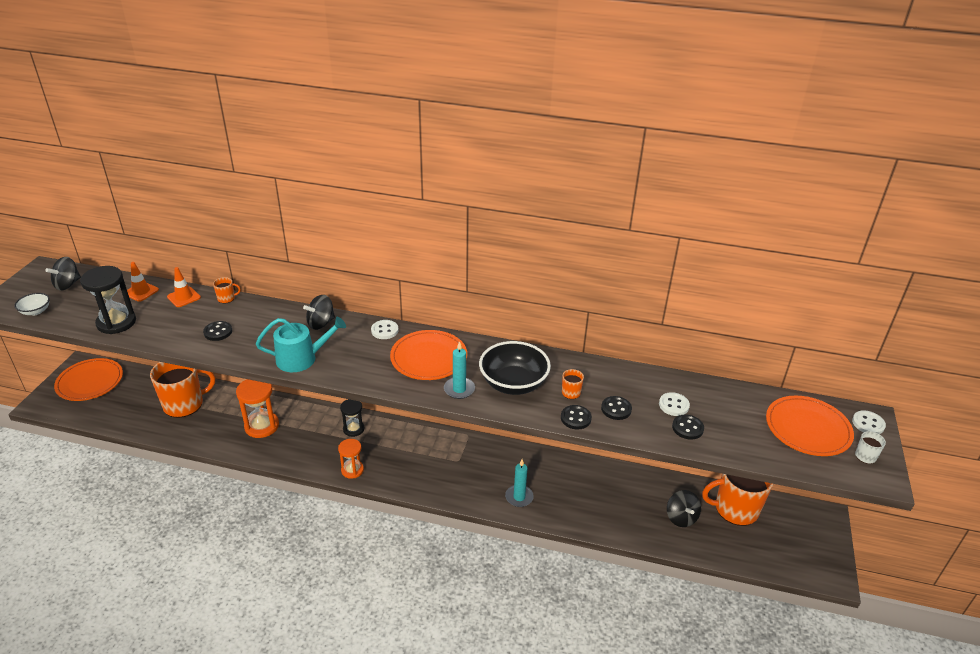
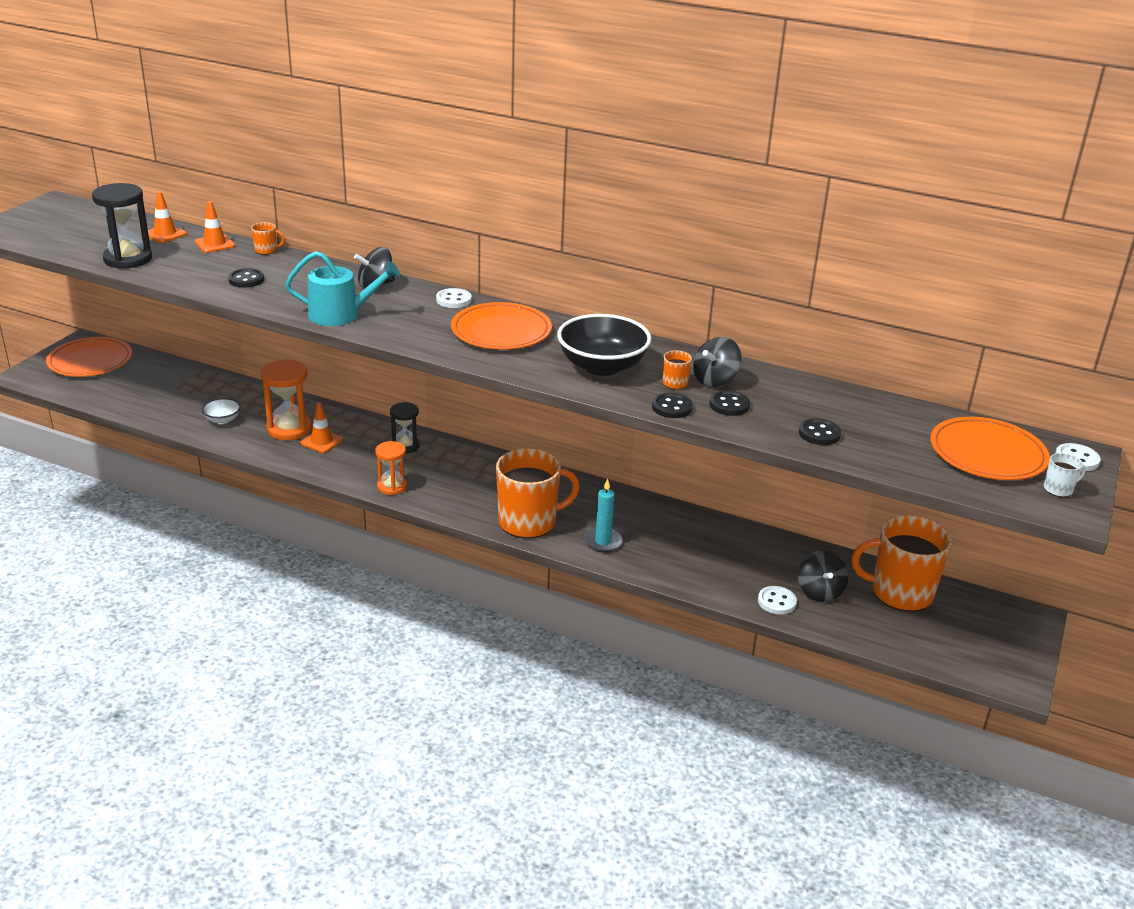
camera: 10 degrees right, 5 degrees down
(36, 311) = (37, 239): white bowl -> white bowl (222, 420)
(67, 284) = (80, 219): black spinning top -> black spinning top (715, 380)
(184, 404) = (199, 396): orange mug -> orange mug (529, 522)
(289, 434) = (322, 441): none -> orange traffic cone
(459, 389) = (529, 364): turquoise candle -> none
(673, 405) = (809, 410): white button -> white button (776, 602)

